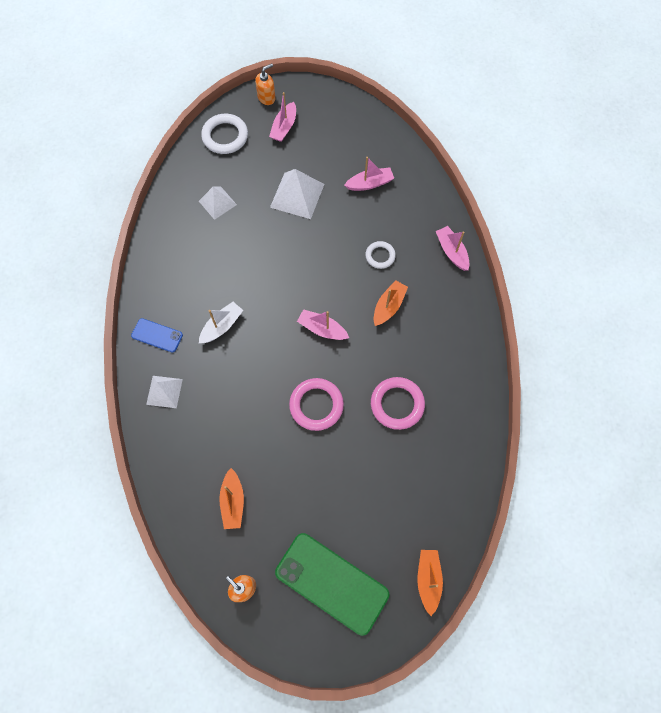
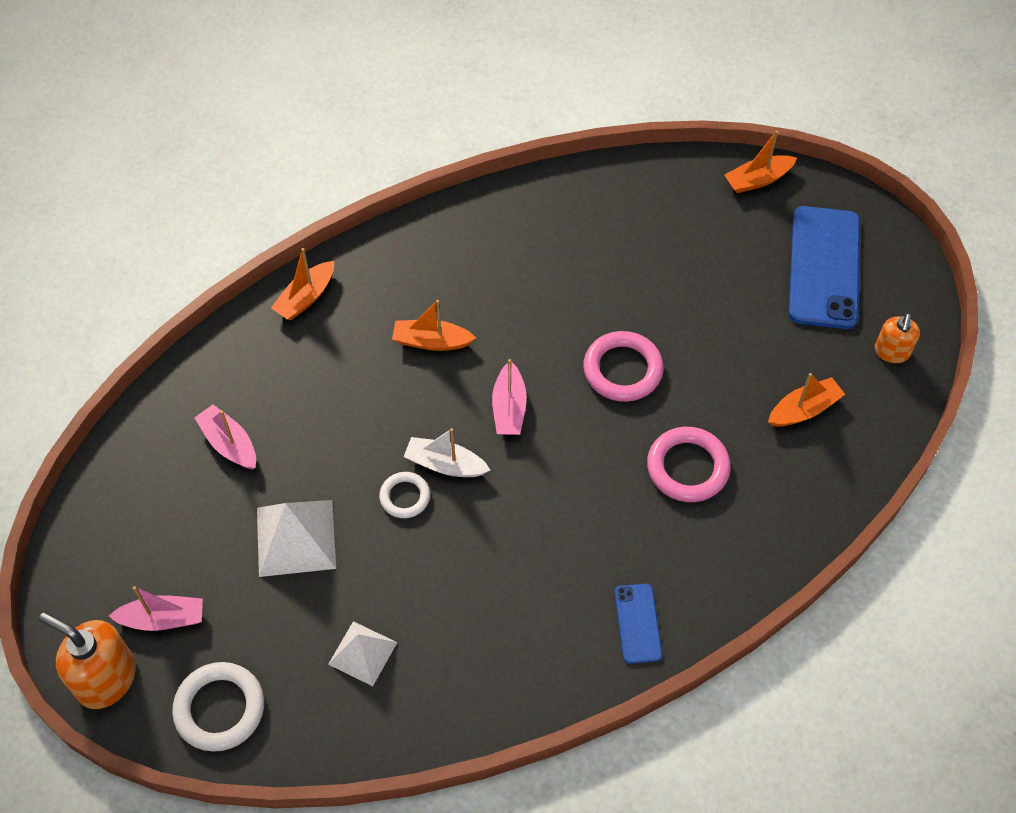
camera: 115 degrees left, 10 degrees down
(164, 391) = (715, 567): white pyramid -> none
(222, 326) = (574, 540): white boat -> white boat (445, 464)
(266, 98) = (106, 678): orange soap dispenser -> orange soap dispenser, size x1.67
(331, 583) = (824, 267): green phone -> blue phone
(380, 256) = (354, 382): white ring -> white ring (405, 497)
(397, 404) = (568, 281): pink ring -> pink ring (687, 467)
(451, 251) = (306, 298): pink boat -> orange boat

